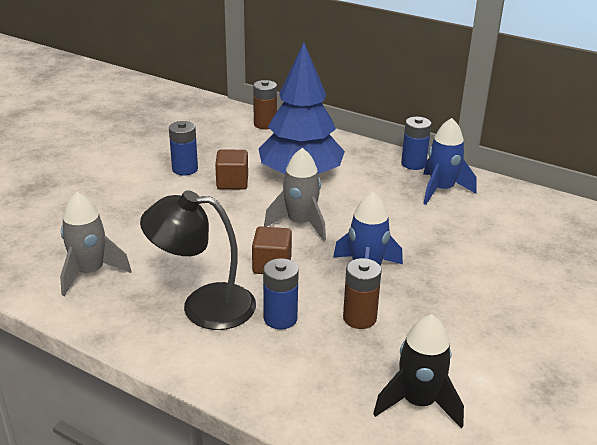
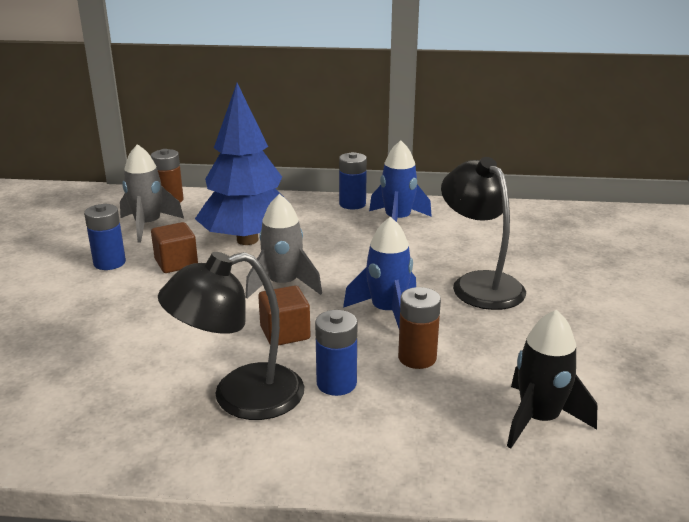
camera: 25 degrees left, 5 degrees down
(90, 273) = (69, 403): grey rocket -> grey rocket (148, 225)
(467, 269) = (479, 283): none -> black lamp

